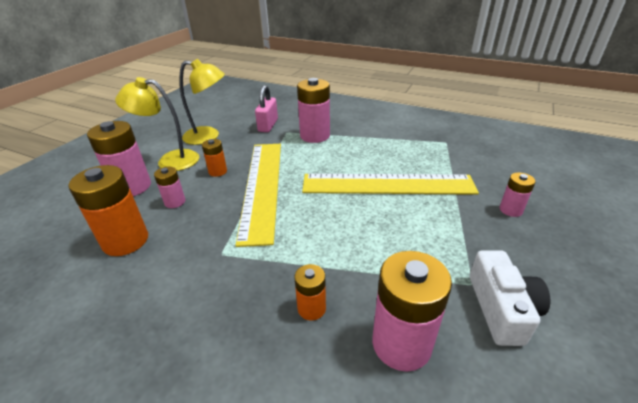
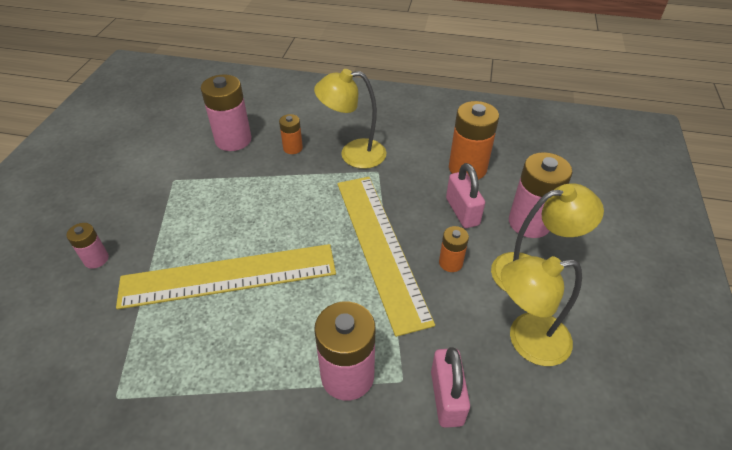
camera: 165 degrees right, 10 degrees up
(175, 202) = (462, 211): pink battery -> pink padlock
(236, 282) = (353, 154): none -> yellow lamp
(501, 308) = (159, 167): white camera -> none

